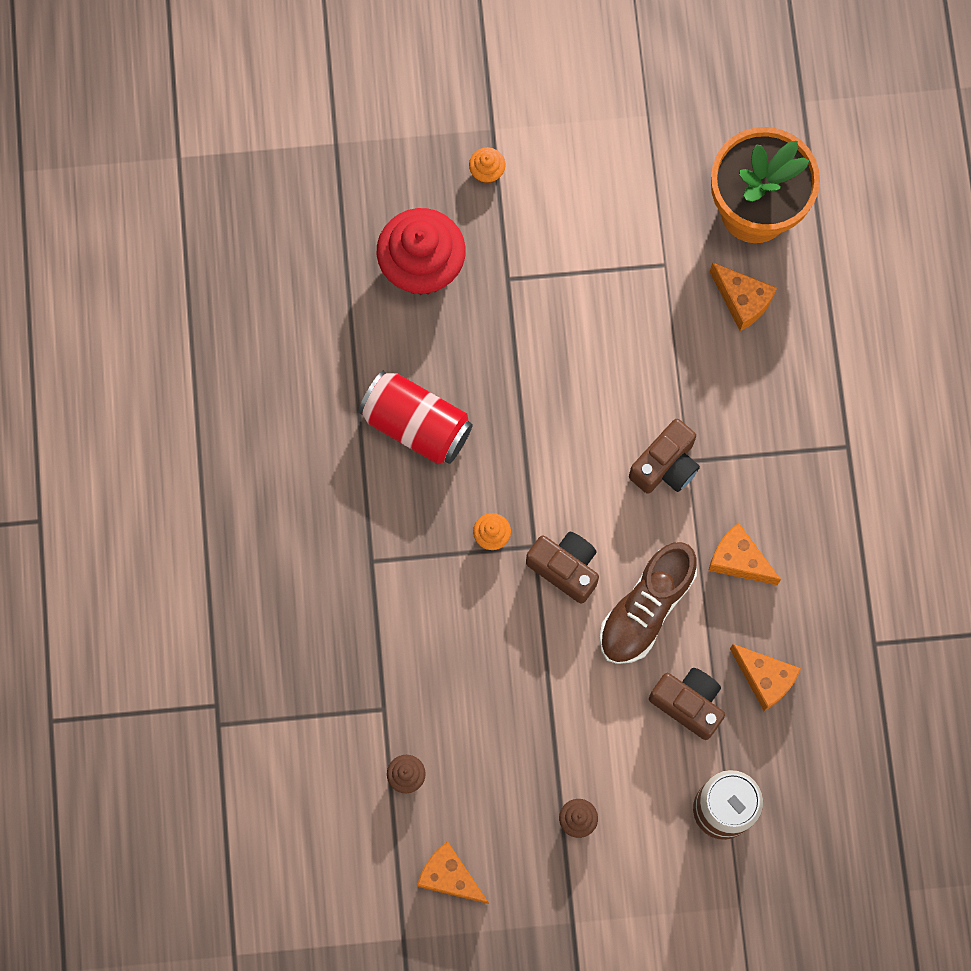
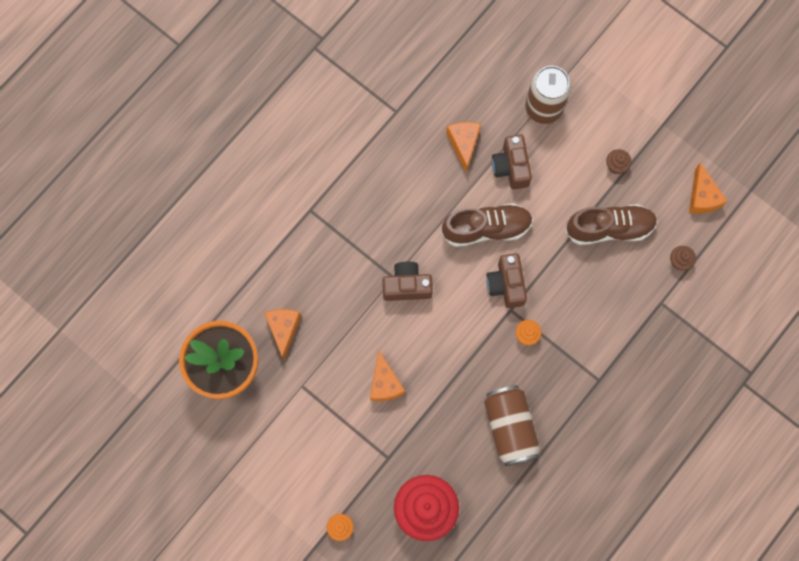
camera: 135 degrees left, 0 degrees up
(416, 425) = (510, 427): red can -> brown can
(516, 739) = (609, 228): none -> brown shoe
(738, 560) = (419, 208): orange cheese -> orange cheese (384, 383)

